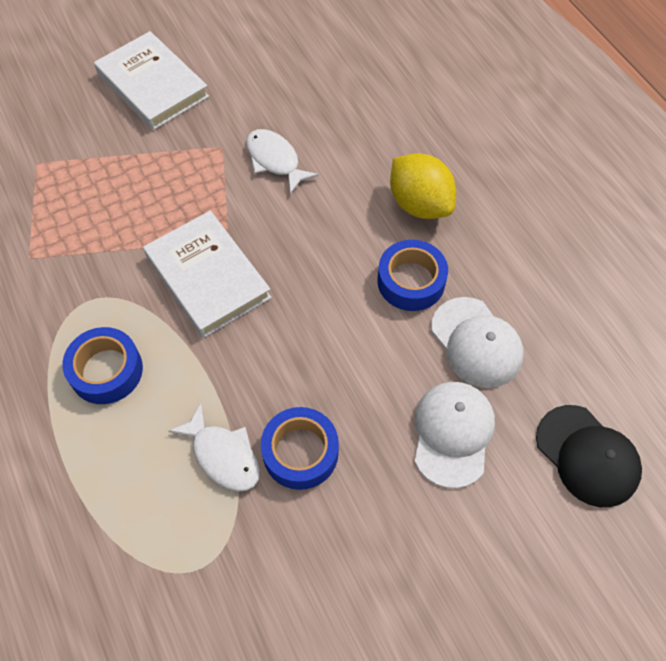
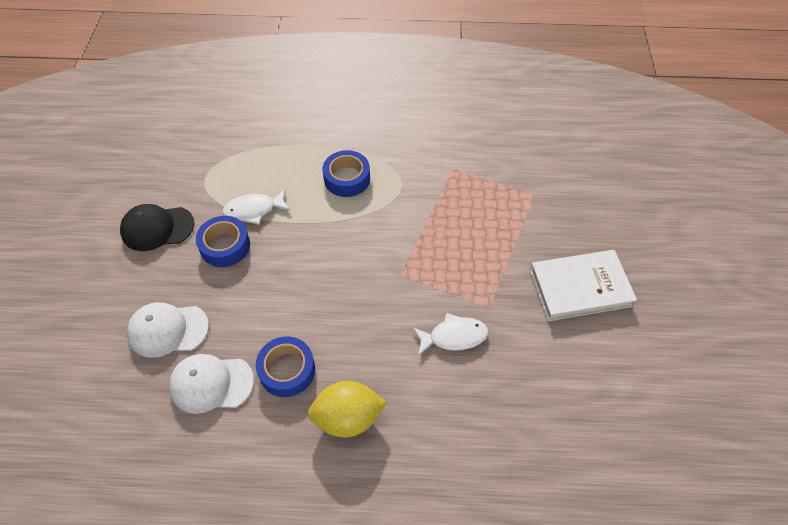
camera: 120 degrees right, 5 degrees down
(208, 277) = (376, 251): white book -> none
(452, 434) = (168, 330): white cap -> white cap turned 135 degrees clockwise
(587, 456) = (87, 400): black cap -> black cap (157, 228)

